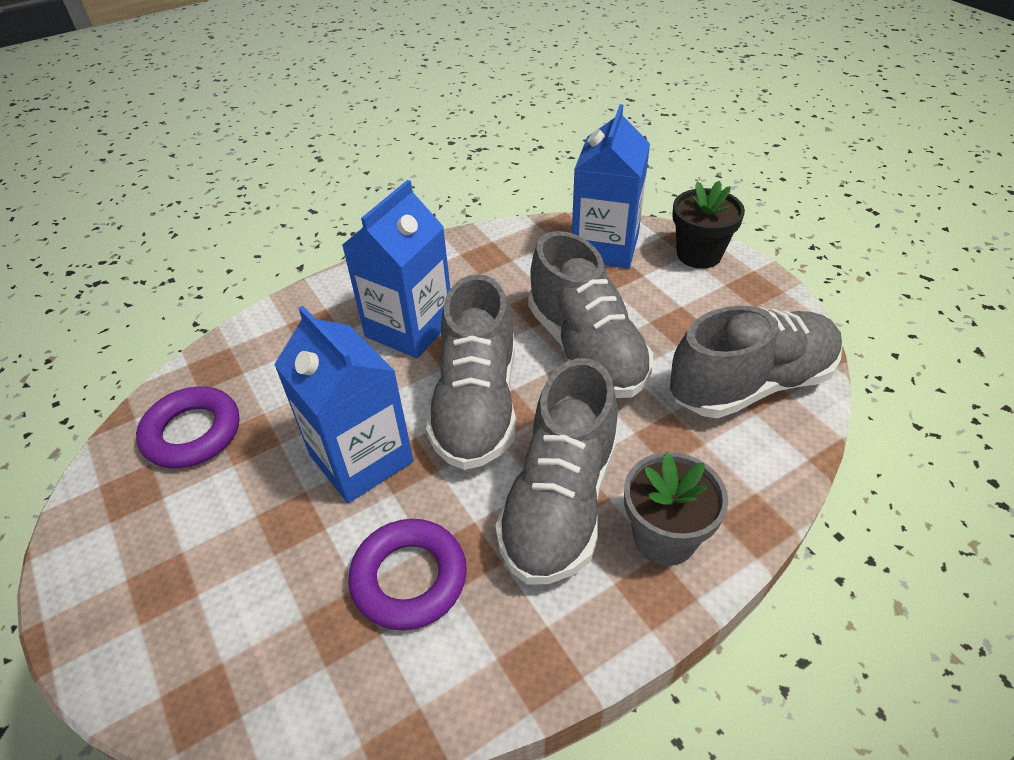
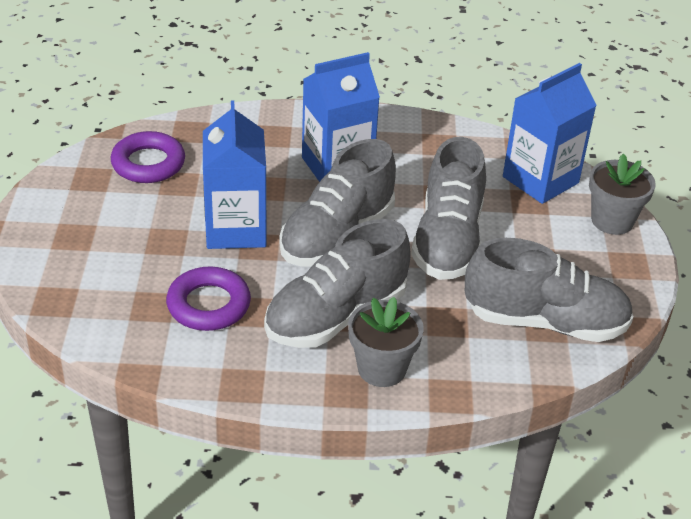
camera: 30 degrees right, 5 degrees down
(699, 254) = (612, 220): black flower pot -> grey flower pot

